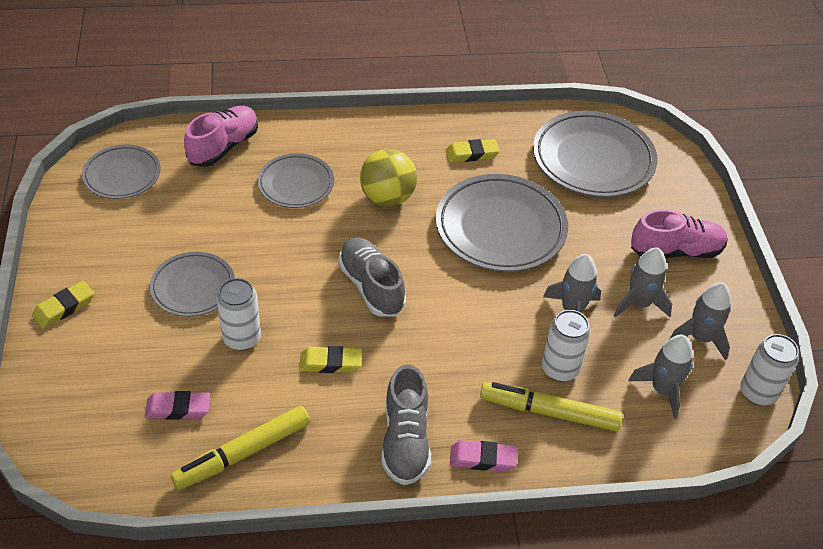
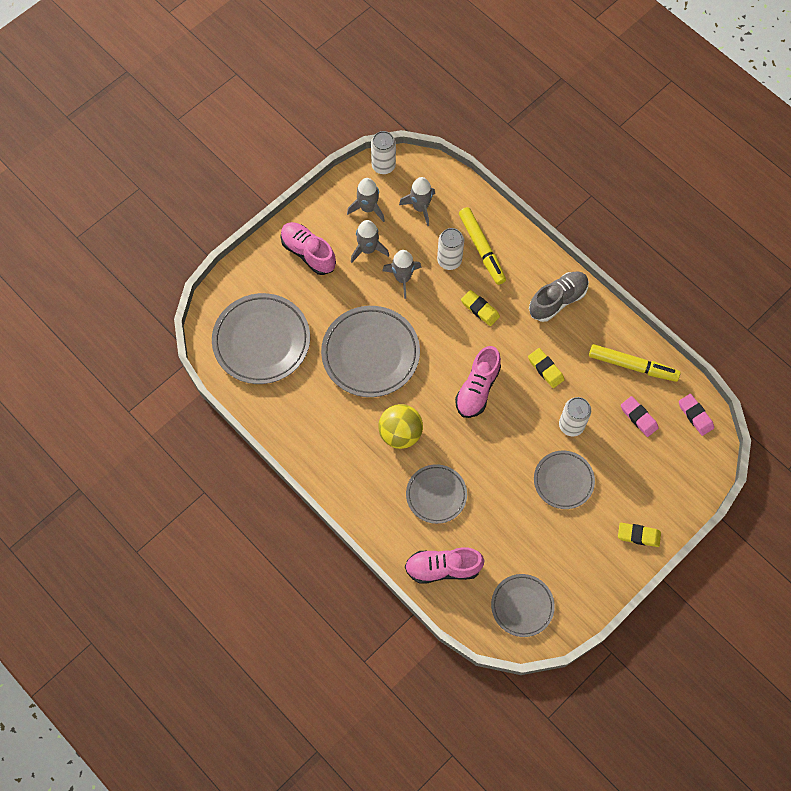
camera: 125 degrees left, 20 degrees up
(371, 287) = (477, 389): grey shoe -> pink shoe
(471, 154) = (317, 413): yellow eraser -> yellow eraser (480, 309)
(482, 458) = (536, 260): pink eraser -> pink eraser (695, 415)

